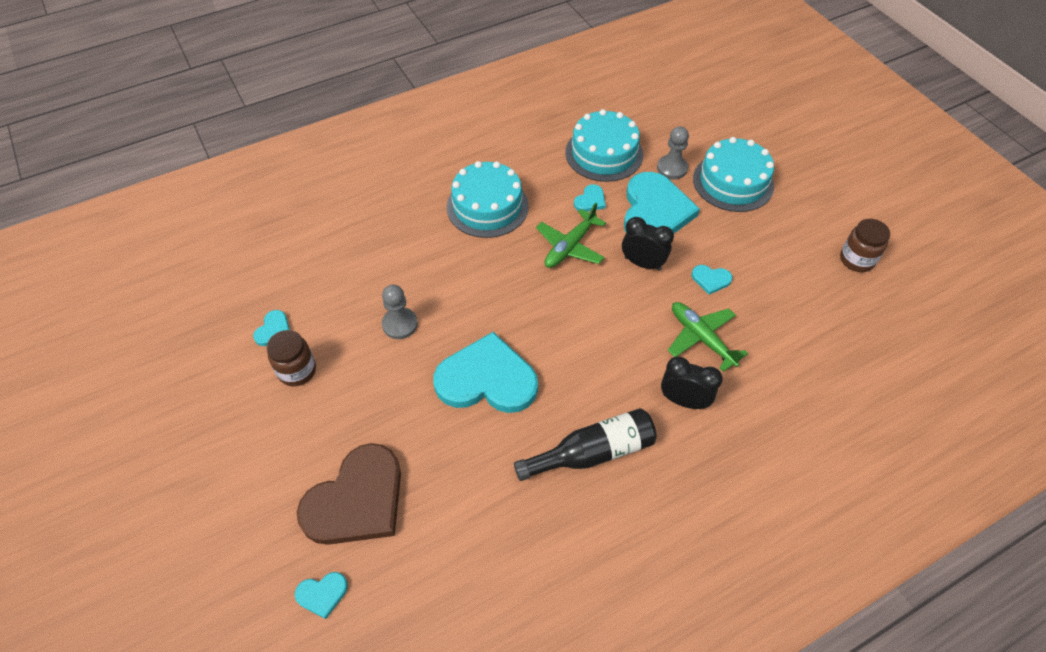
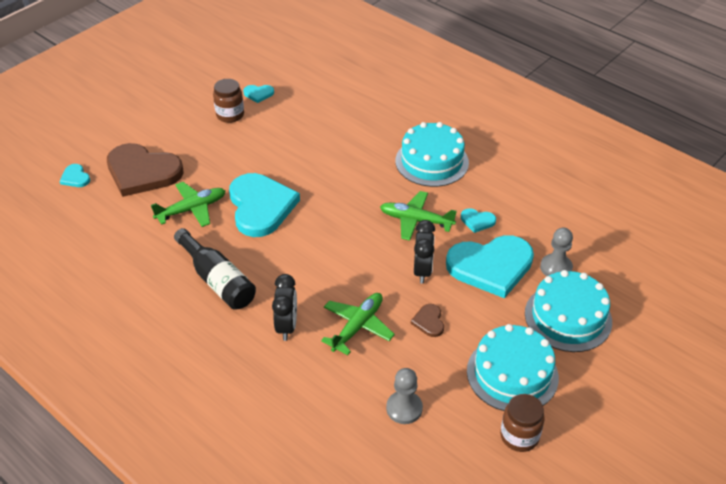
camera: 70 degrees right, 10 degrees down
(400, 324) = (290, 149): grey pawn -> grey pawn (404, 408)
(458, 455) = (191, 209): none -> green plane
(604, 153) = (543, 217): turquoise cake -> turquoise cake (512, 374)
(711, 279) = (429, 321): turquoise heart -> brown heart

